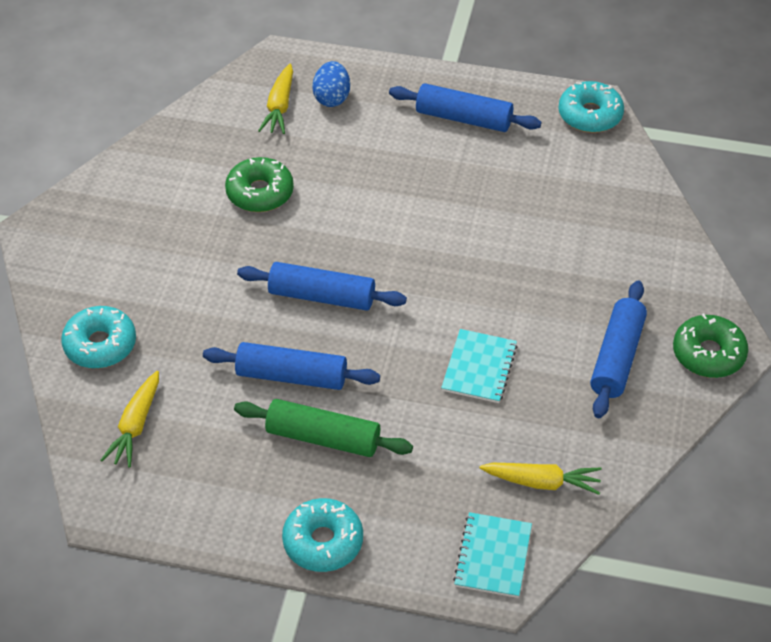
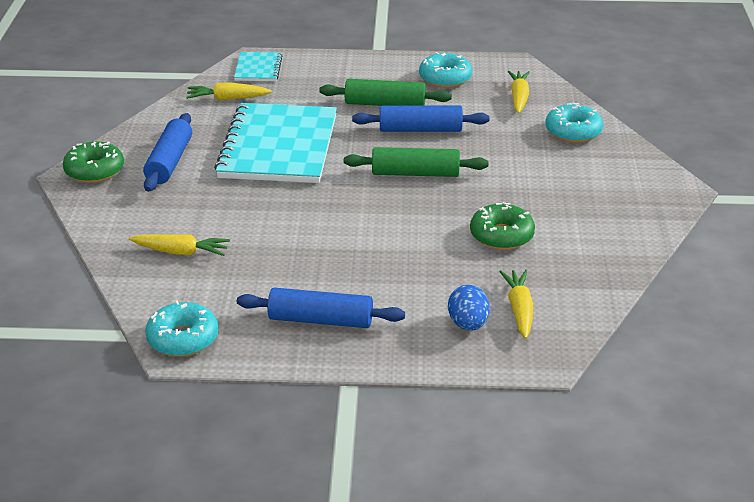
camera: 170 degrees right, 15 degrees down
(321, 296) = (415, 173): blue rolling pin -> green rolling pin
(323, 542) = (368, 64): turquoise donut -> turquoise donut (445, 78)
(479, 368) = (278, 146): turquoise notebook -> turquoise notebook, size x2.18
(596, 213) = (181, 252): none -> yellow carrot

